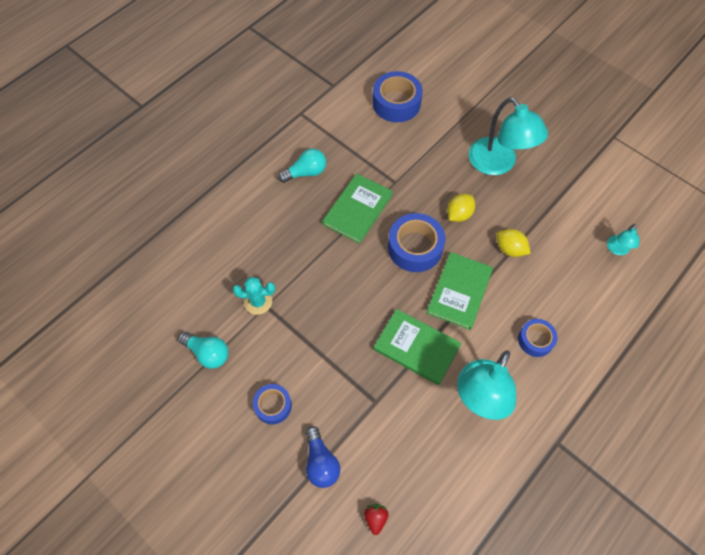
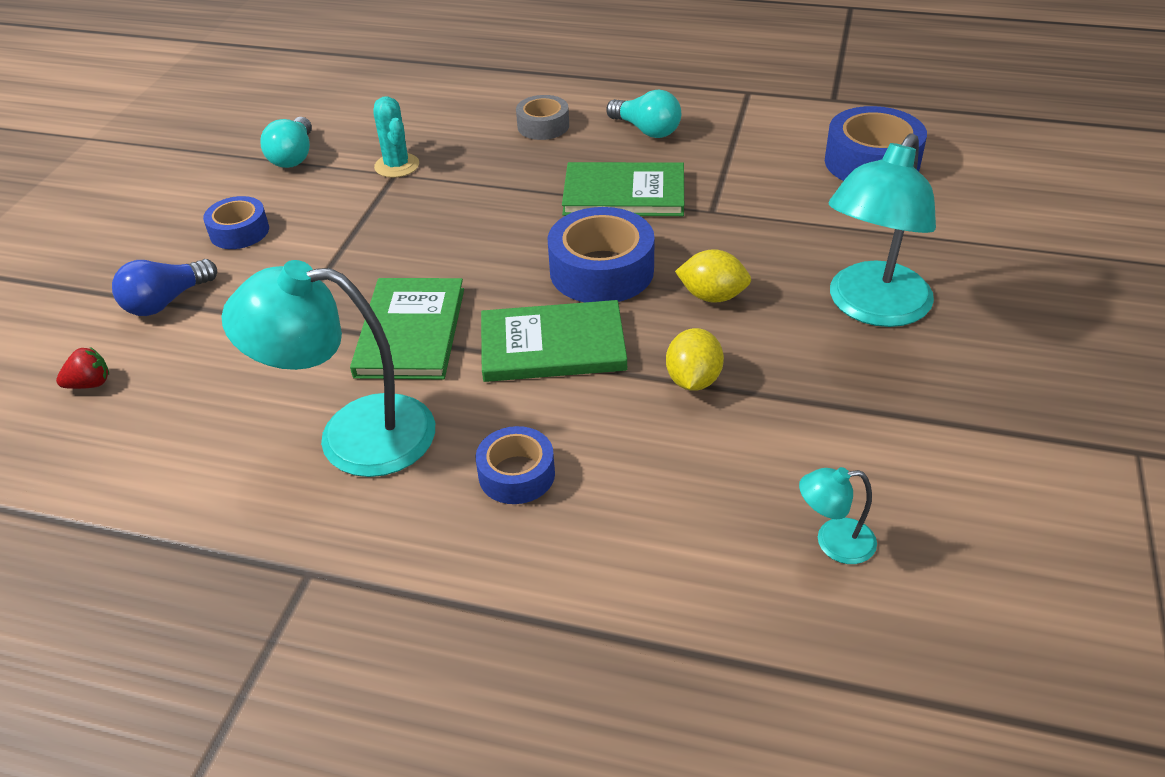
camera: 65 degrees right, 20 degrees down
(267, 215) = (543, 126): none -> grey tape

